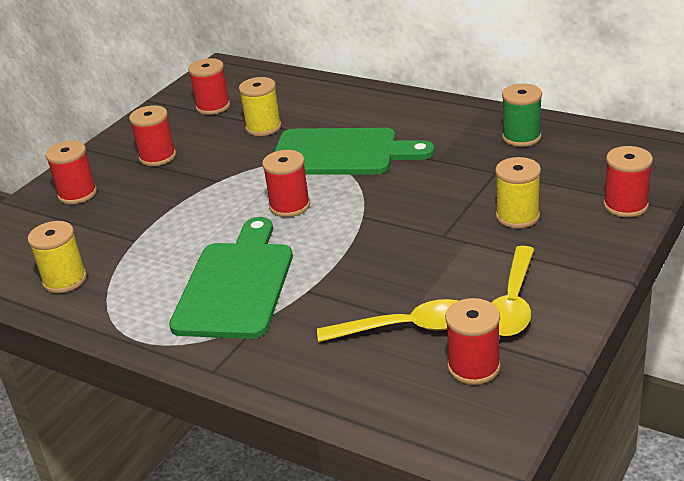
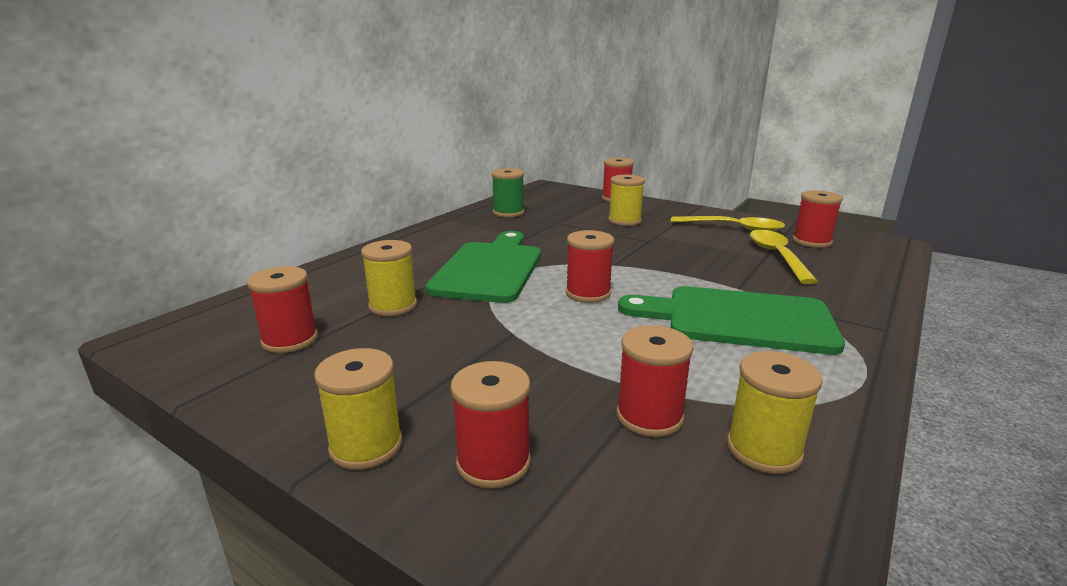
camera: 90 degrees left, 10 degrees down
(100, 157) = (366, 446): none -> yellow spool
(157, 157) = (413, 382): red spool -> red spool (649, 416)

